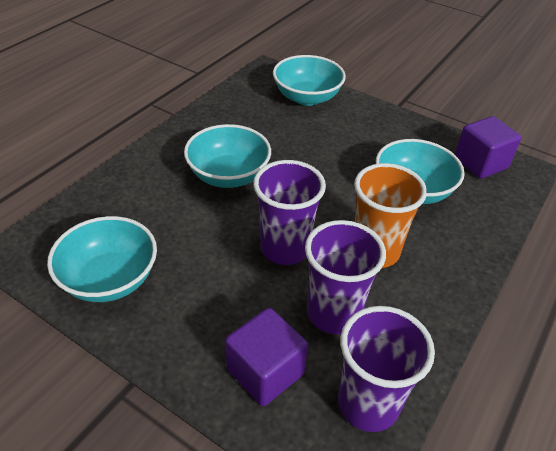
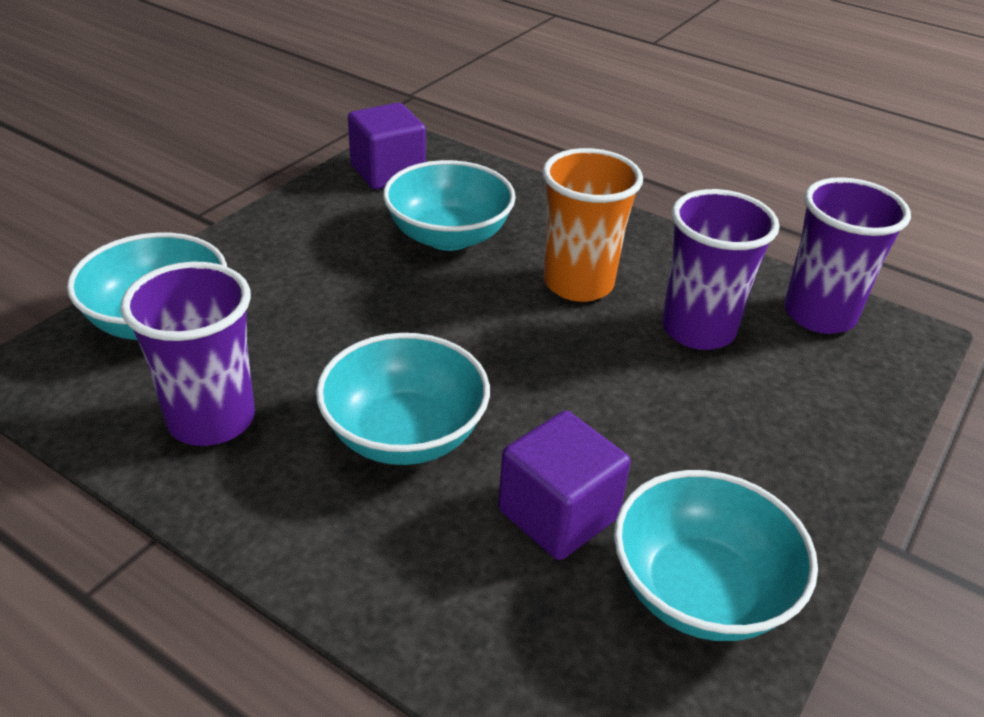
camera: 90 degrees left, 5 degrees down
(265, 371) = (811, 395): purple cube -> purple cube (558, 514)
(285, 248) = (586, 368): purple cup -> purple cup (211, 419)

